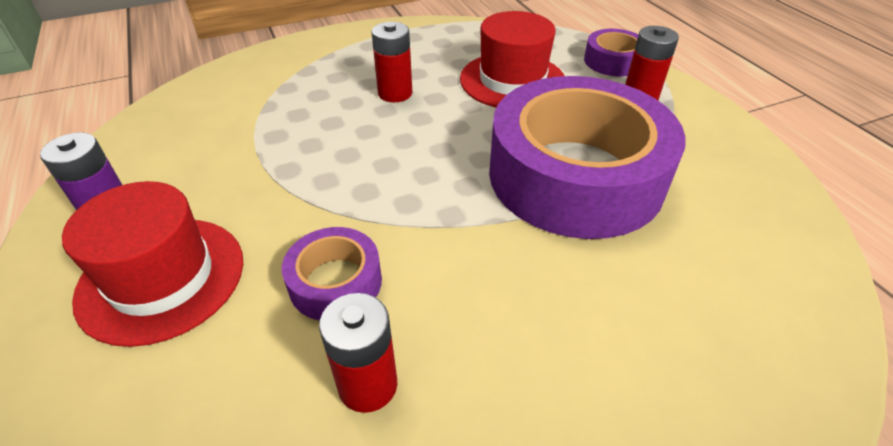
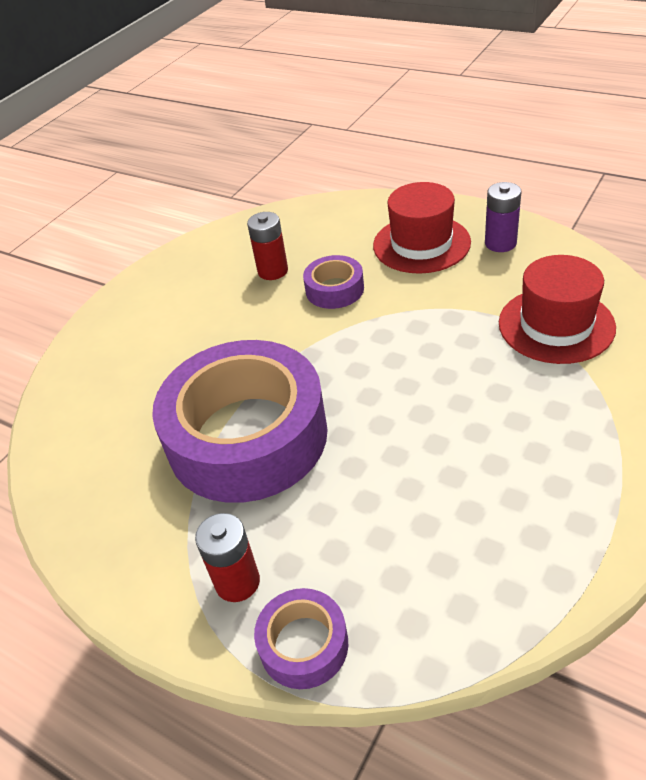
camera: 150 degrees right, 0 degrees up
(395, 93) = (478, 426): red battery -> none
(512, 80) = (390, 520): red hat -> red hat (556, 325)

